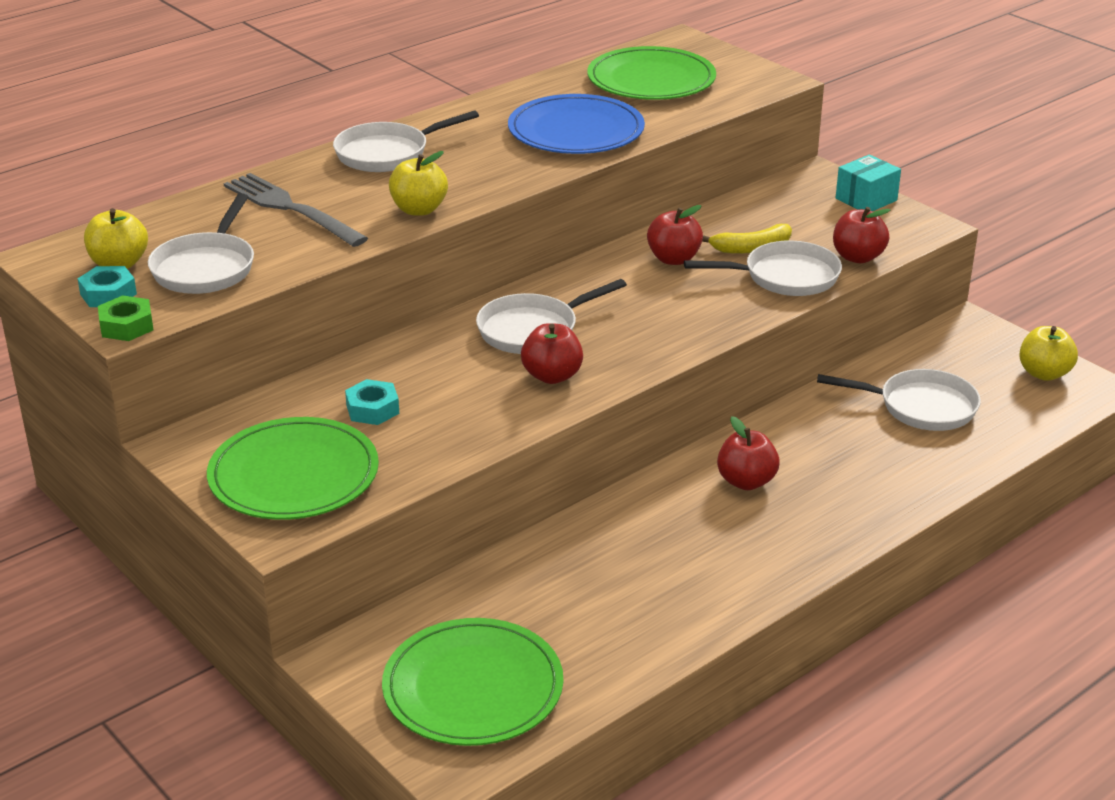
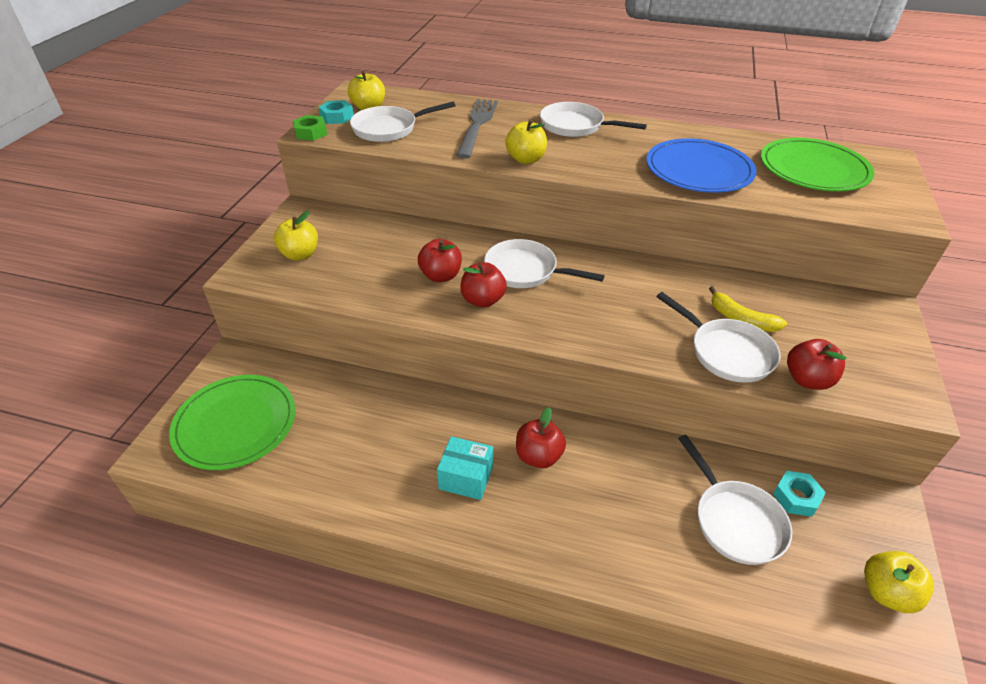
camera: 55 degrees right, 10 degrees up
(294, 475) = (300, 254): green plate -> yellow apple
(372, 409) = (384, 251): turquoise nut -> turquoise nut (796, 497)
(673, 259) = (678, 290): red apple -> red apple (441, 276)
(866, 199) = (895, 349): turquoise box -> turquoise box (466, 477)

